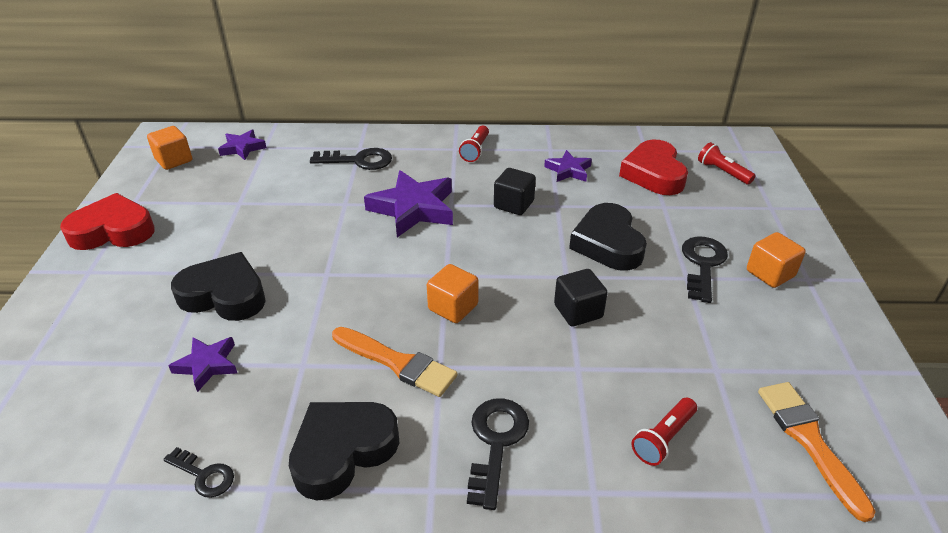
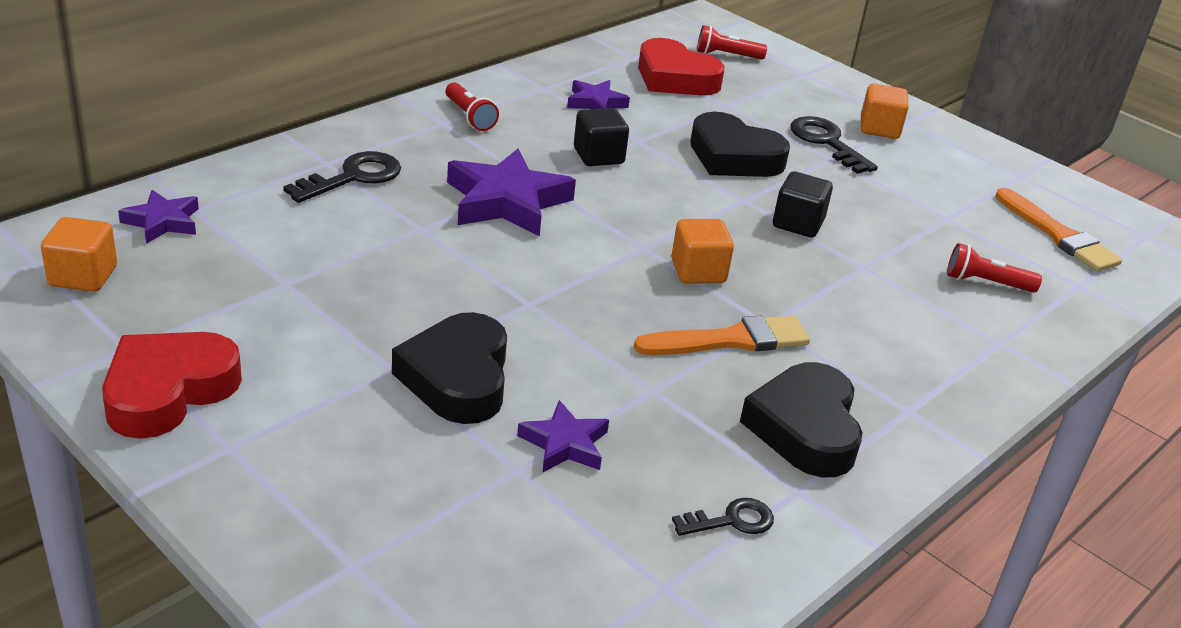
camera: 50 degrees left, 5 degrees down
(224, 295) = (457, 378): black heart -> black heart turned 60 degrees counterclockwise
(496, 442) = (896, 351): black key -> none
(663, 438) = (986, 283): red flashlight -> red flashlight turned 105 degrees clockwise
(809, 441) = (1058, 235): orange brush -> orange brush turned 150 degrees counterclockwise

